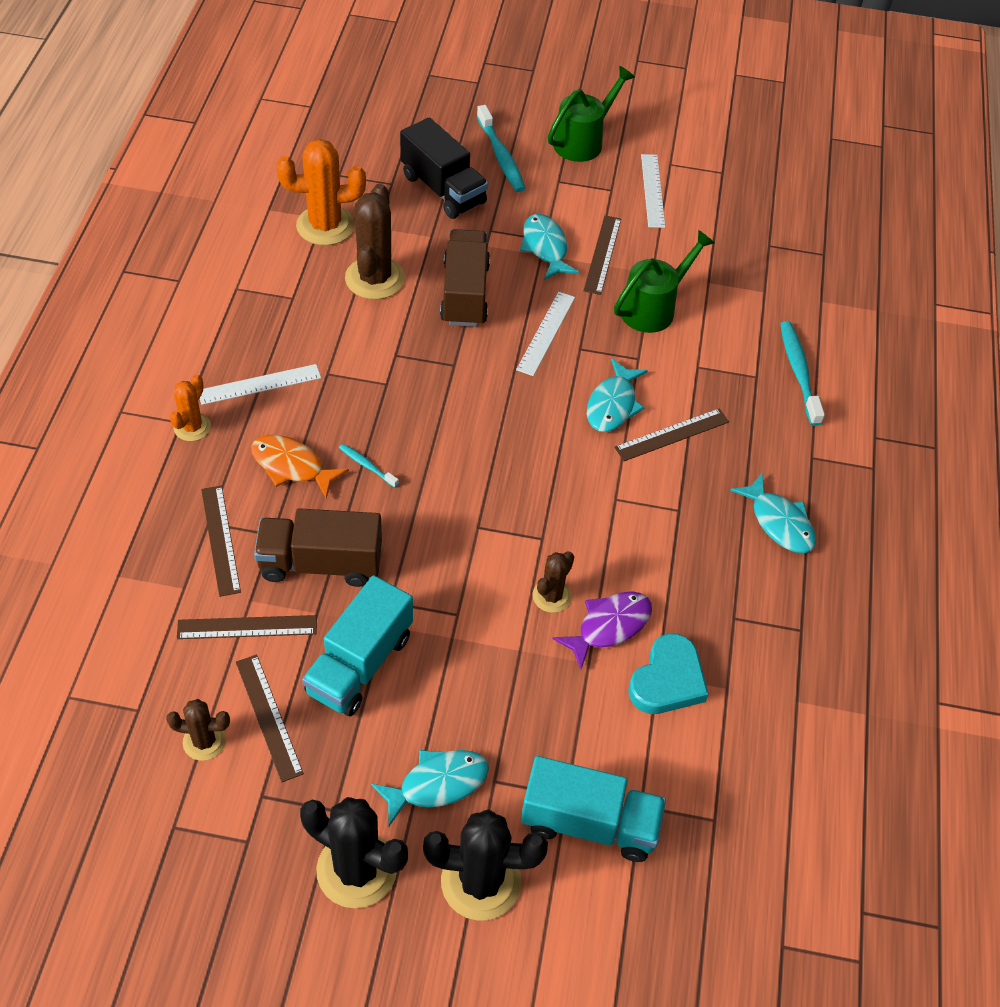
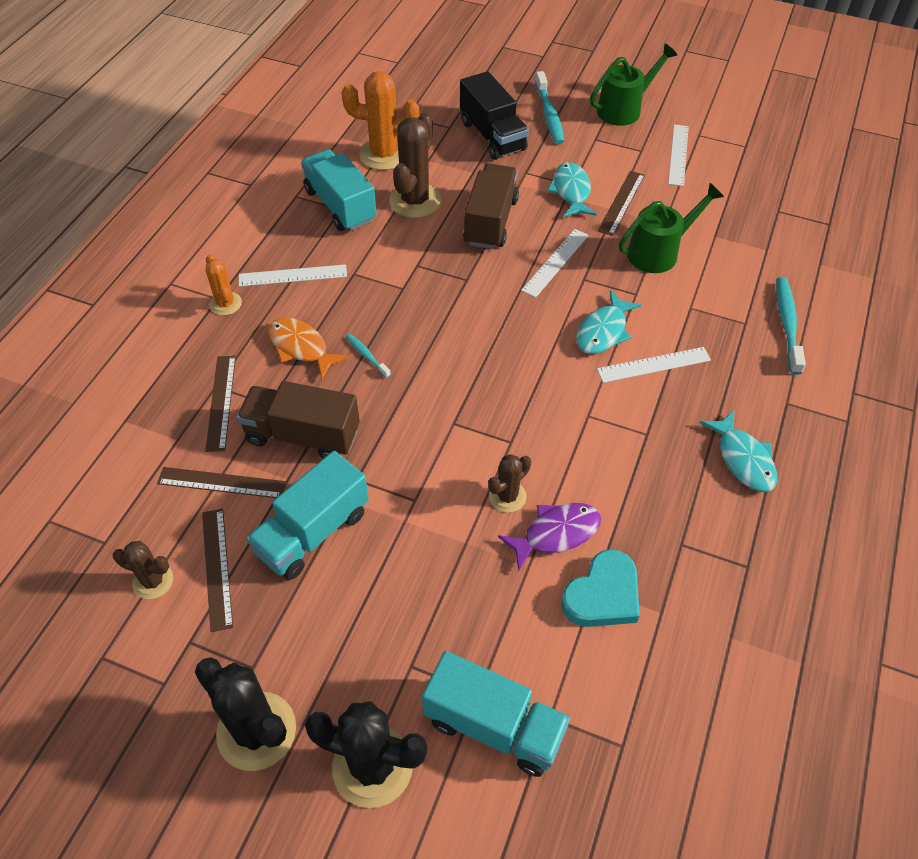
camera: 15 degrees right, 0 degrees up
(192, 427) = (225, 304): orange cactus -> orange cactus turned 60 degrees counterclockwise
(291, 295) = (340, 206): none -> turquoise truck
(437, 784) = (355, 659): turquoise fish -> none
(672, 435) = (654, 365): brown ruler -> white ruler

